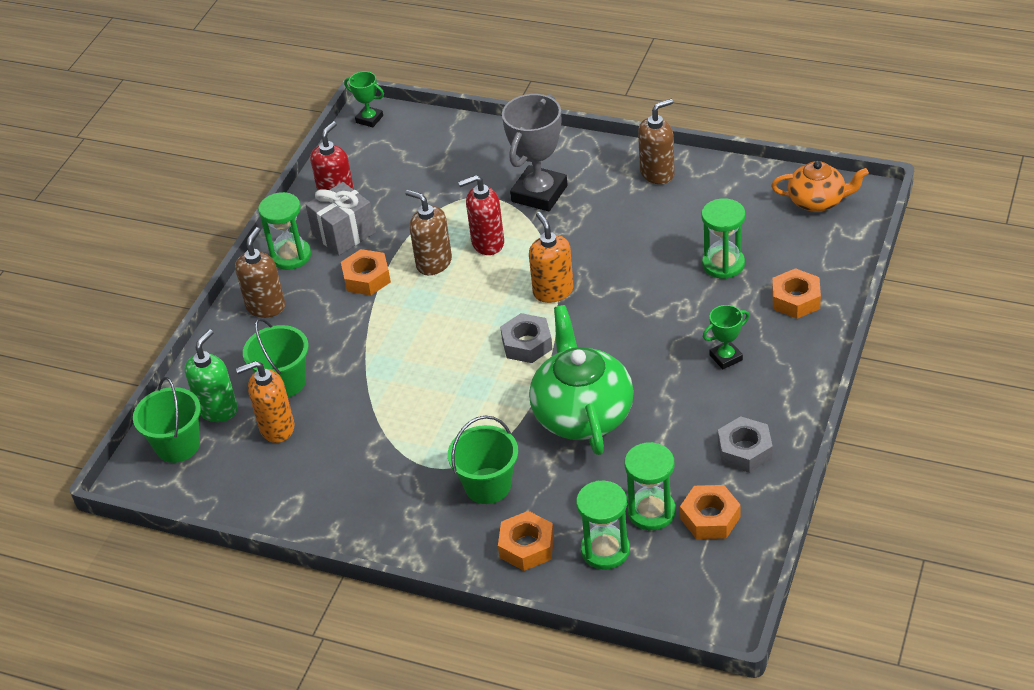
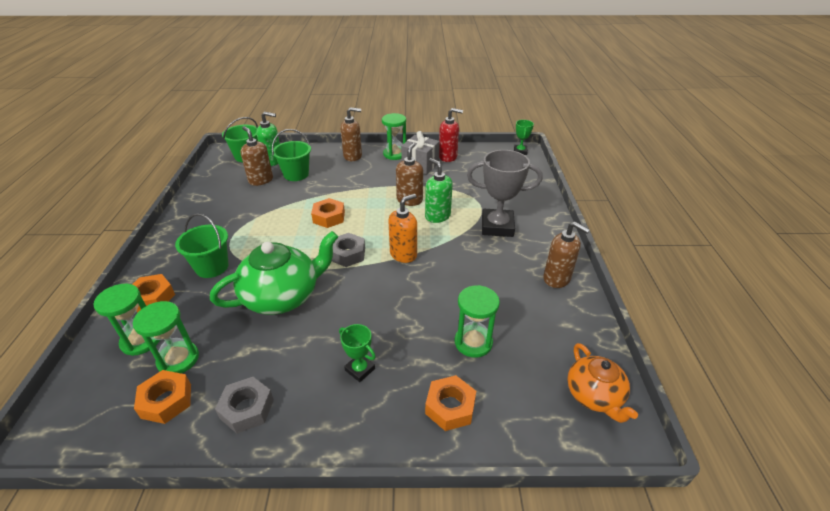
camera: 65 degrees right, 5 degrees down
(276, 428) = (261, 180): orange soap dispenser -> brown soap dispenser
(366, 278) = (387, 180): orange nut -> orange nut (329, 217)
(487, 243) = (437, 216): red soap dispenser -> green soap dispenser

